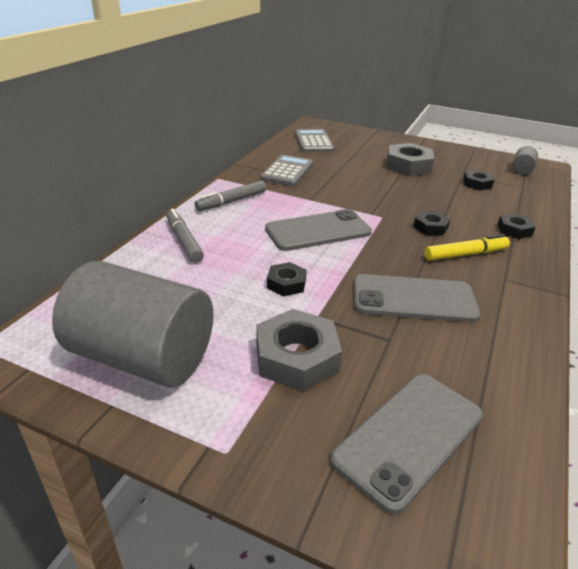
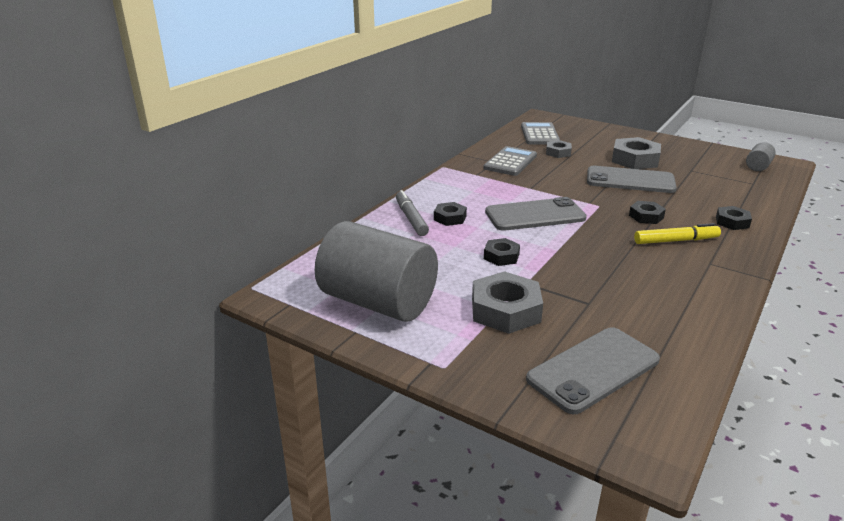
camera: 10 degrees right, 5 degrees down
(231, 201) = (455, 187): grey marker -> none
(333, 160) = (558, 152): none -> grey nut
(413, 299) = (617, 274): grey phone -> grey phone (630, 180)
(477, 184) = (704, 179): black nut -> black nut (450, 218)

